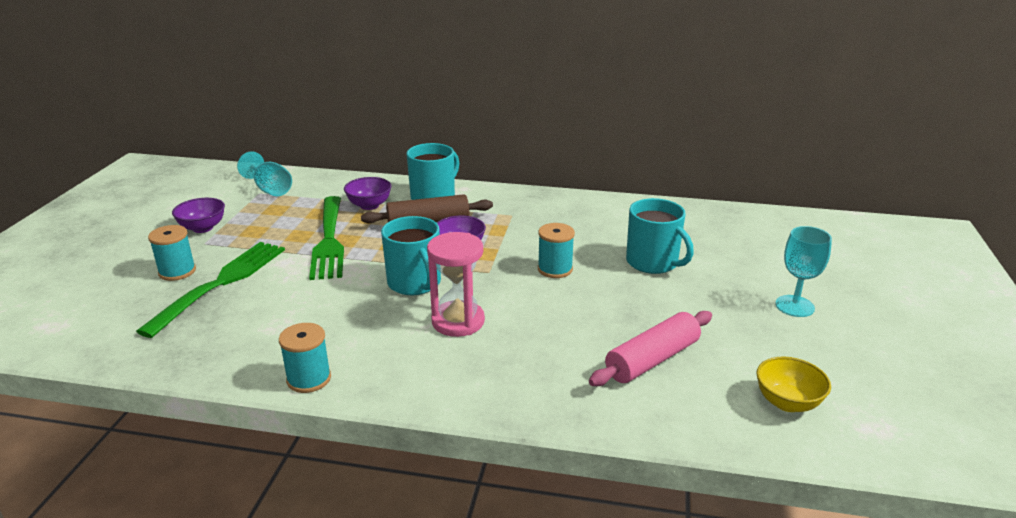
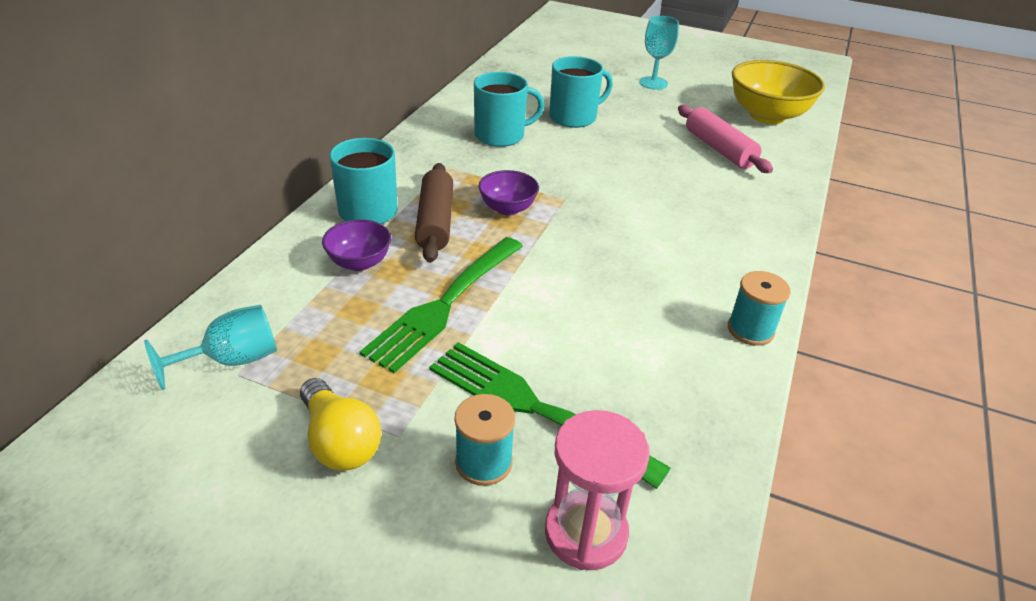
camera: 80 degrees left, 10 degrees up
(203, 228) = (340, 441): purple bowl -> yellow light bulb
(329, 240) = (445, 303): green fork -> green fork turned 120 degrees clockwise
(415, 283) = (577, 246): turquoise mug -> turquoise mug (501, 135)
(458, 321) = (655, 228): pink hourglass -> pink hourglass (586, 533)
(555, 269) = (571, 163): turquoise spool -> none
(787, 402) = (767, 116): yellow bowl -> yellow bowl, size x1.85

